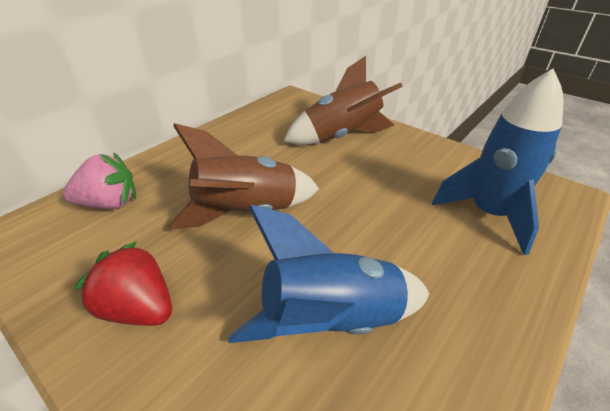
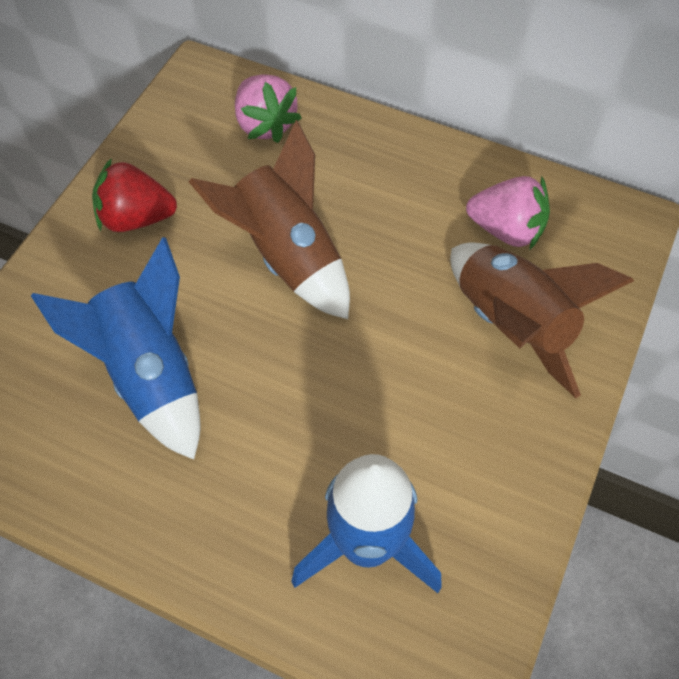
camera: 75 degrees right, 20 degrees up
(139, 308) = (136, 218): red strawberry -> red strawberry turned 105 degrees counterclockwise
(278, 126) = (506, 230): none -> pink strawberry

